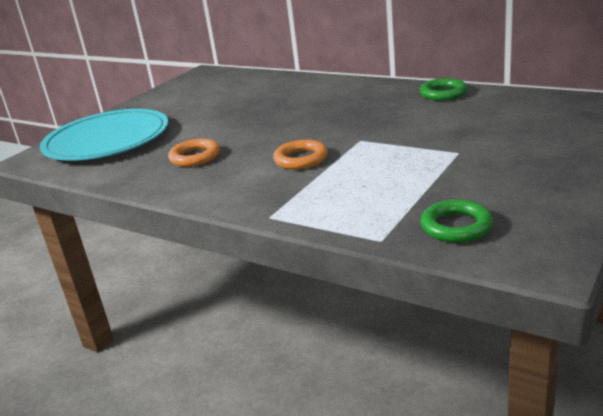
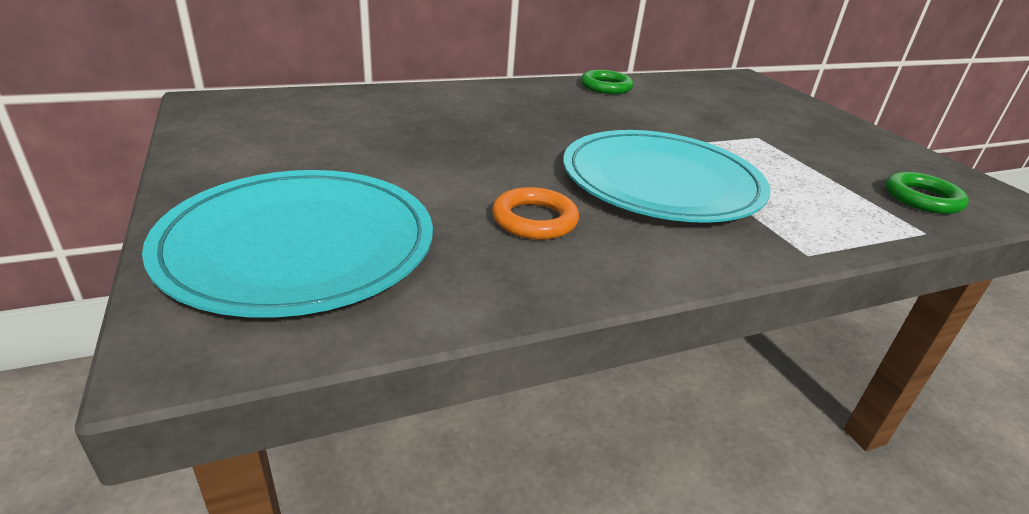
camera: 60 degrees left, 5 degrees up
(301, 159) = (661, 181): orange ring -> turquoise plate

